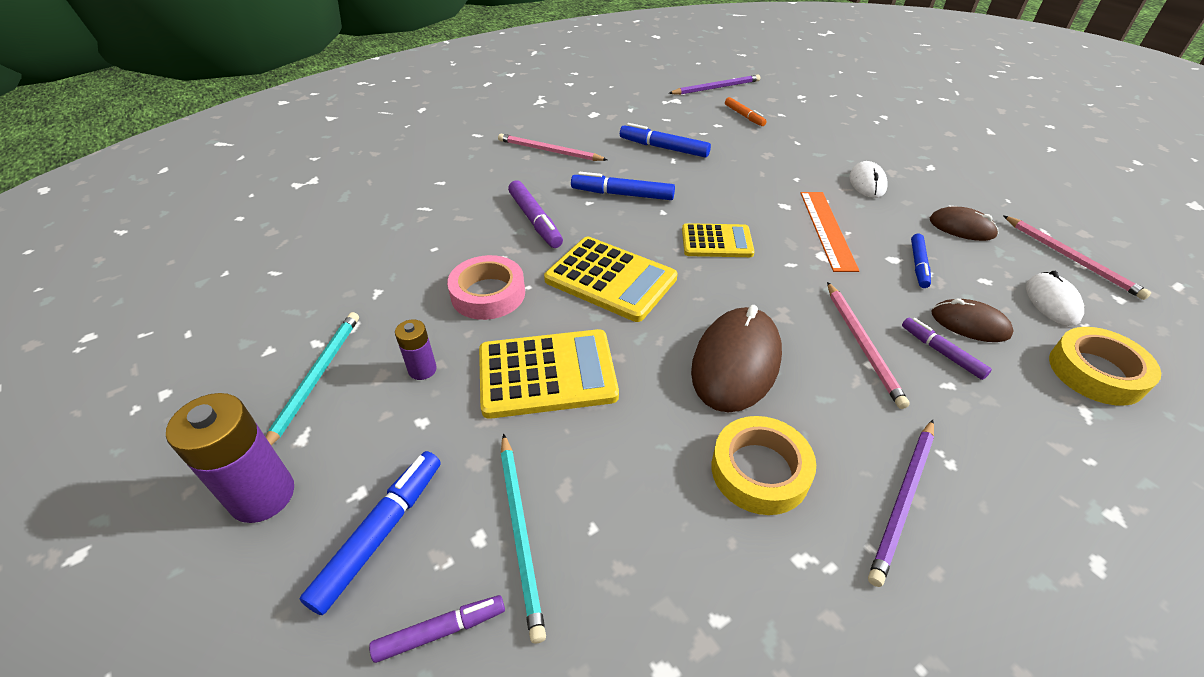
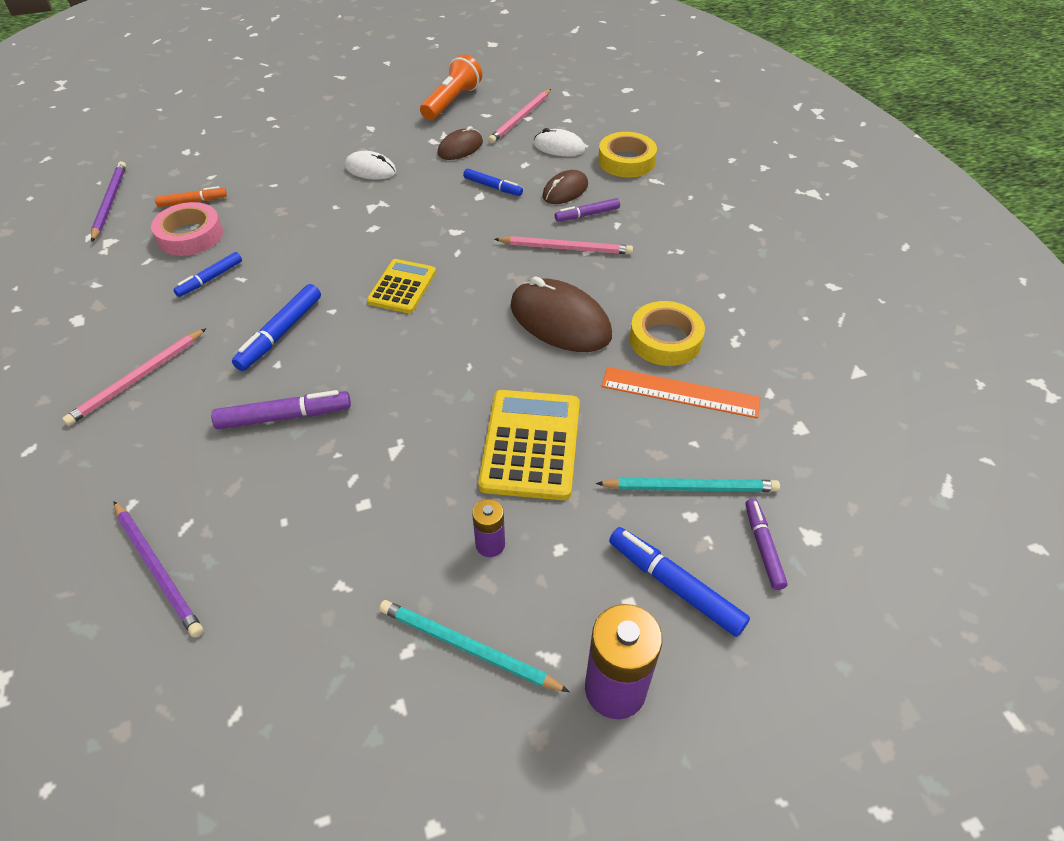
camera: 75 degrees left, 5 degrees up
(488, 294) = (396, 476): pink tape -> pink tape (190, 235)
(610, 279) = (420, 374): yellow calculator -> none
(664, 148) = (210, 279): blue marker -> blue marker, size x0.66
(827, 229) = (422, 216): orange ruler -> orange ruler (680, 392)
(903, 500) = (702, 282): purple pencil -> purple pencil (158, 569)
(1037, 203) = (452, 102): none -> orange flashlight
(1071, 258) = (520, 118): pink pencil -> pink pencil turned 135 degrees clockwise

